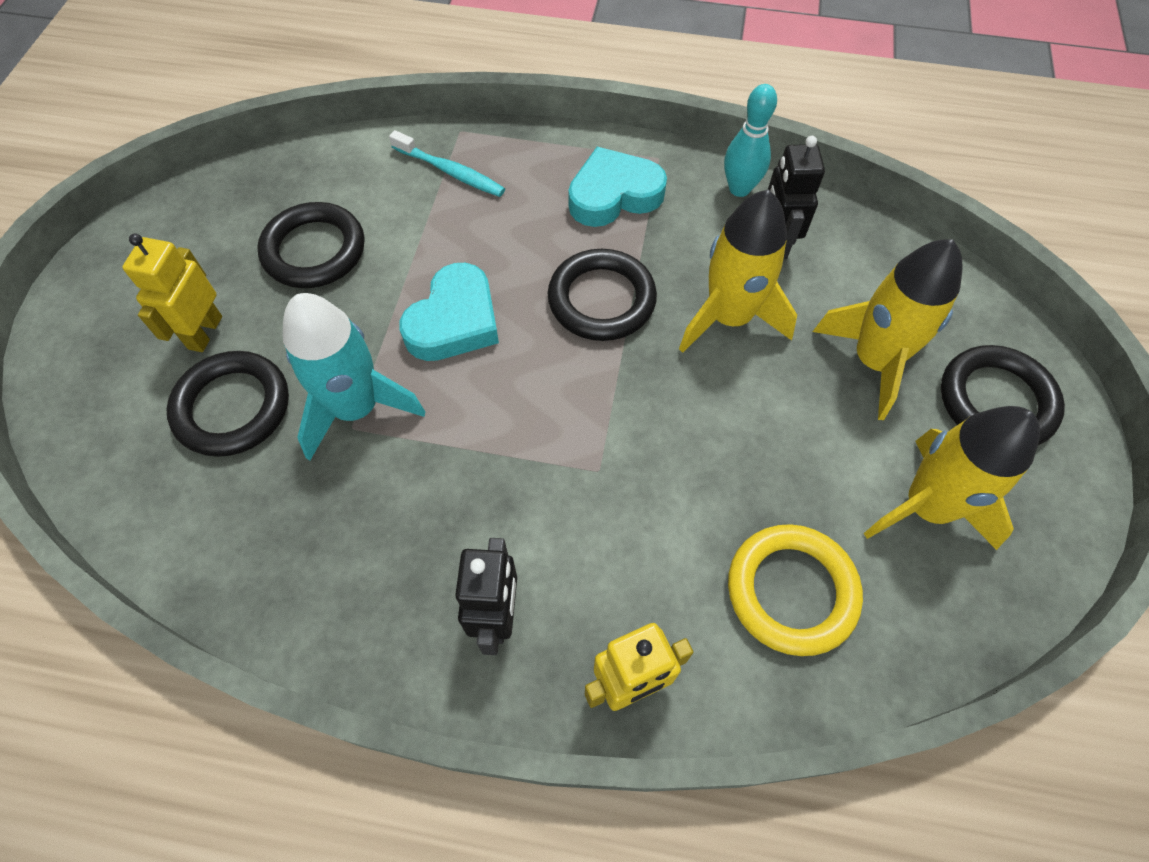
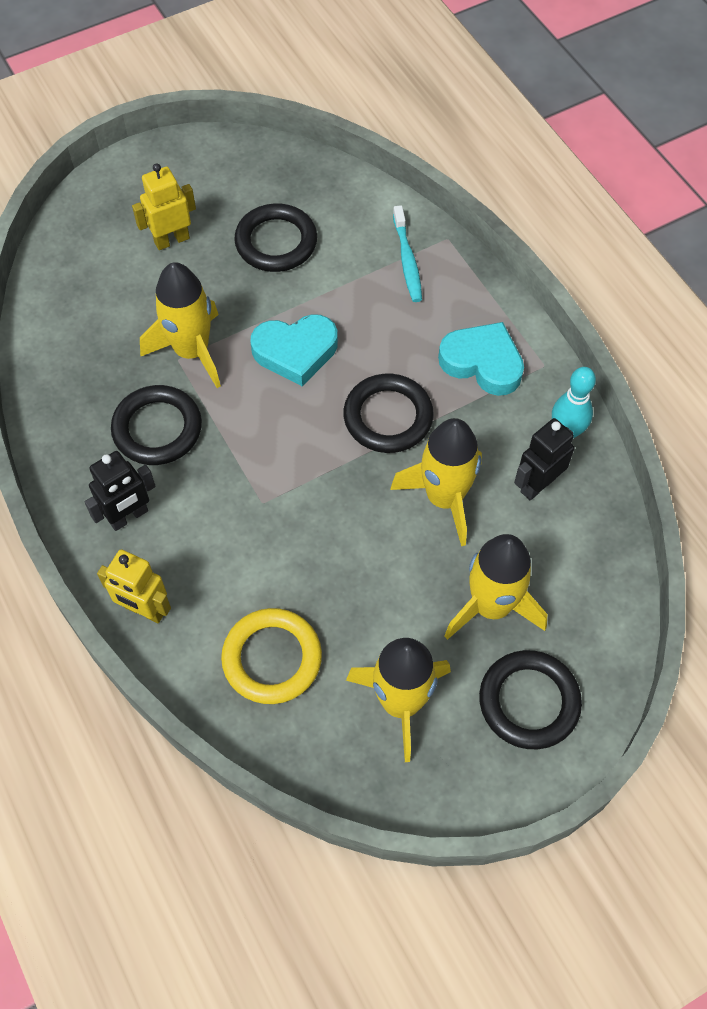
camera: 50 degrees right, 0 degrees up
(233, 407) = (139, 294): black ring -> black ring (157, 429)
(356, 408) = (192, 351): turquoise rocket -> yellow rocket

